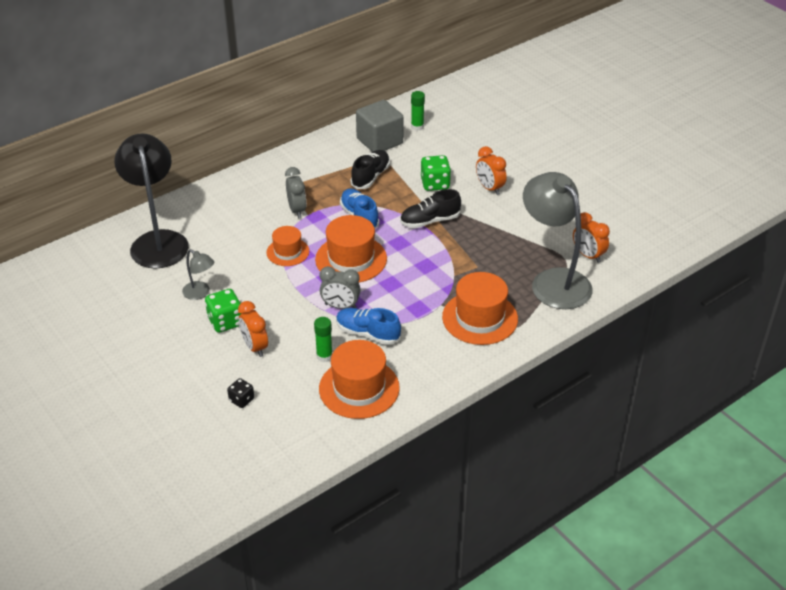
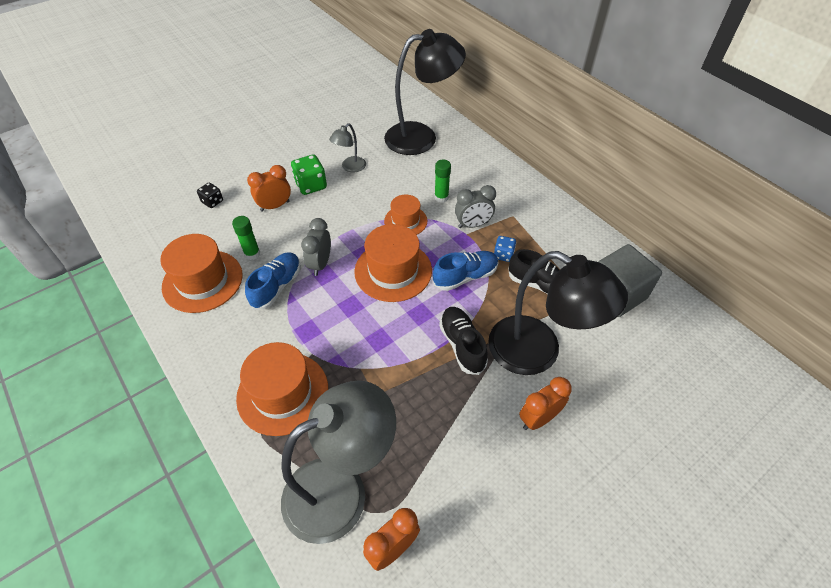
camera: 90 degrees right, 10 degrees up
(335, 194) = (503, 255): none -> blue dice
(417, 127) = (660, 334): green glue stick -> green glue stick (441, 197)
(435, 184) = (538, 352): green dice -> black lamp

